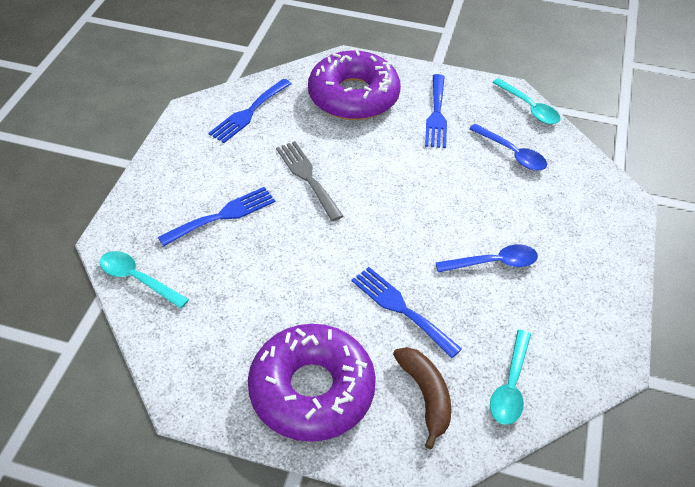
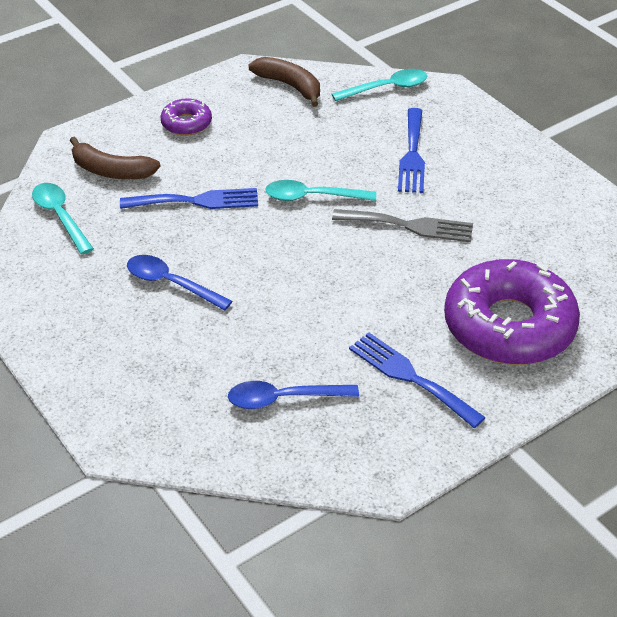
camera: 130 degrees right, 5 degrees down
(188, 350) = (290, 86): none -> brown banana
(249, 113) = (551, 232): blue fork -> none
(312, 390) = (186, 123): purple donut -> purple donut, size x0.46
(493, 263) = (171, 283): blue spoon -> blue spoon turned 90 degrees clockwise
(529, 108) = (339, 475): turquoise spoon -> turquoise spoon (312, 197)

